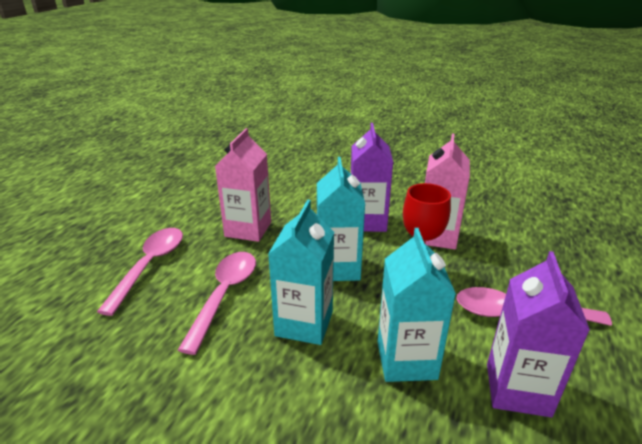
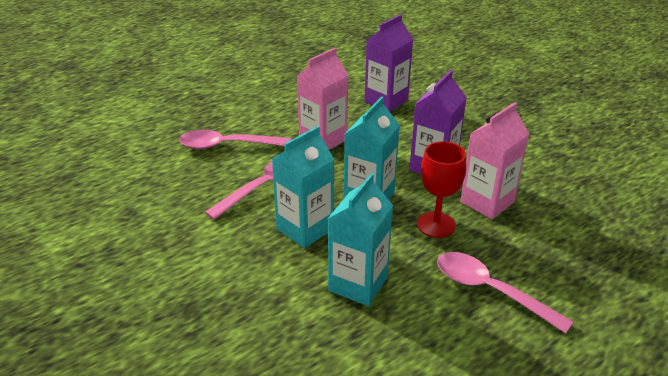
camera: 30 degrees right, 5 degrees up
(150, 266) = (227, 145): pink spoon -> pink spoon turned 135 degrees counterclockwise
(517, 389) = (424, 339): purple carton -> purple carton (386, 101)

